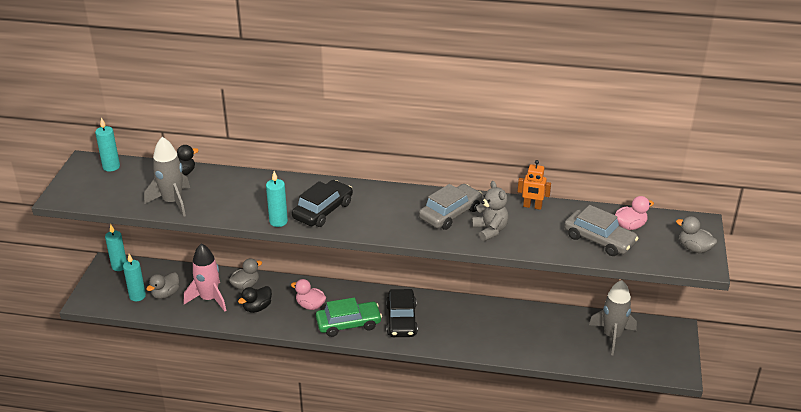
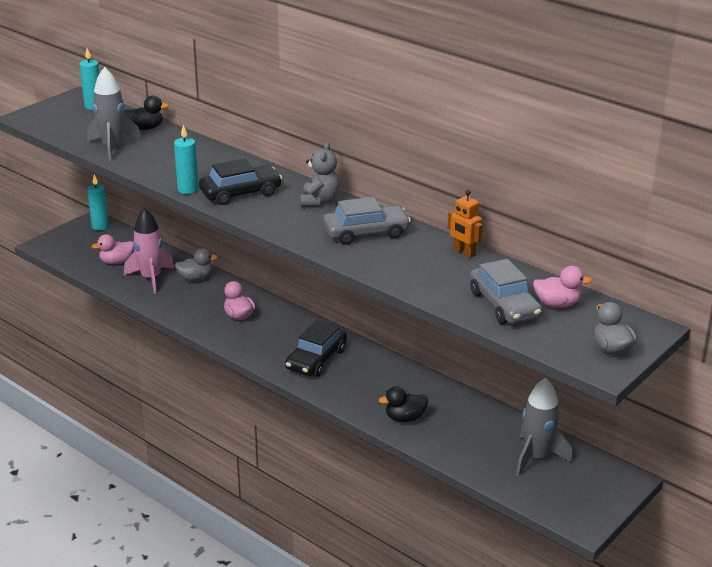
camera: 30 degrees right, 5 degrees down
(137, 296) = (91, 255): turquoise candle -> none
(165, 294) = (116, 262): grey duck -> pink duck
(257, 308) = (186, 300): black duck -> black duck (405, 418)
(348, 324) = (259, 344): green car -> none
(490, 230) = (390, 259): grey teddy bear -> grey teddy bear (319, 201)

